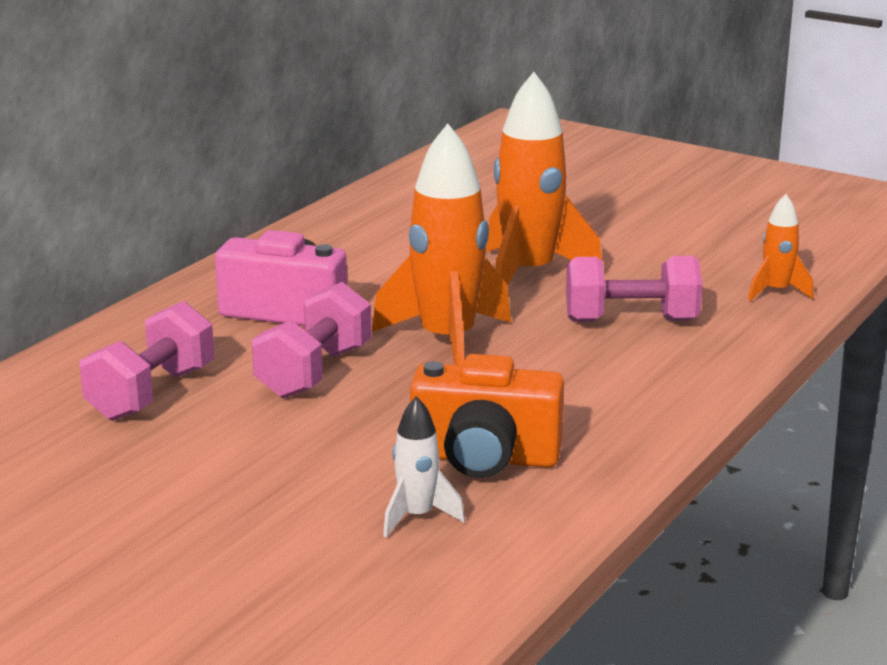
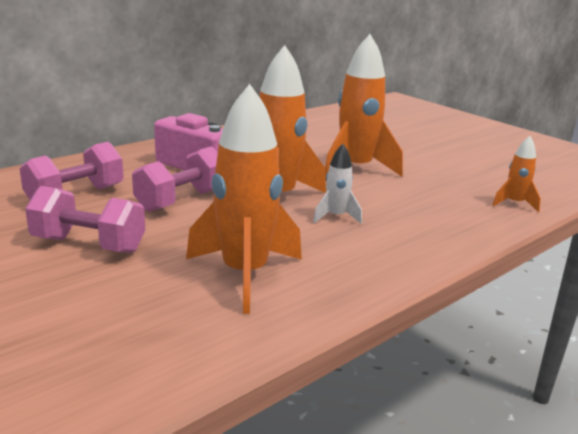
camera: 15 degrees right, 0 degrees up
(417, 517) = (164, 307): white rocket -> white rocket (336, 217)
(484, 458) = (245, 274): orange camera -> orange rocket
(631, 321) = (405, 205): pink dumbbell -> pink dumbbell (88, 245)

